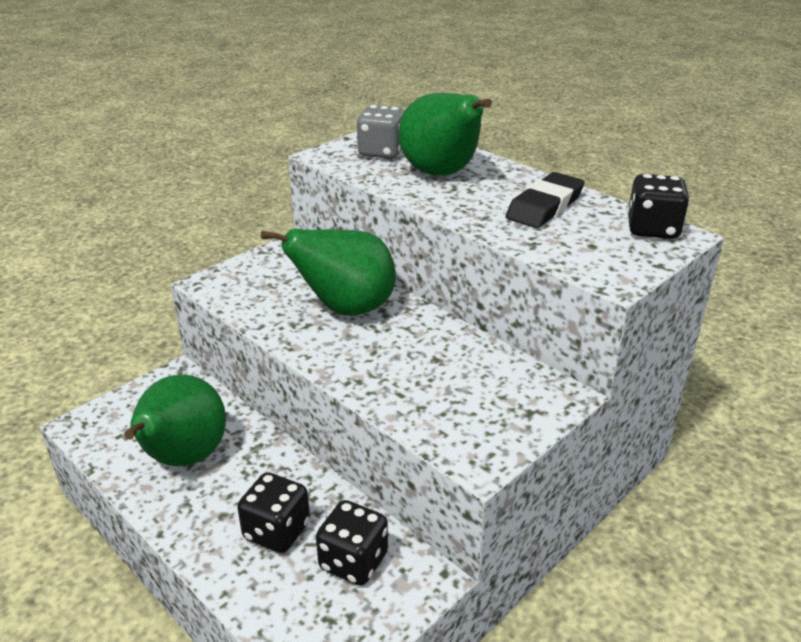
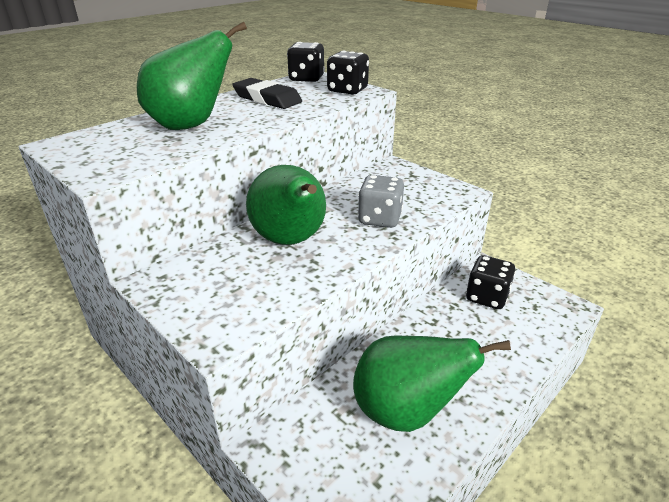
camera: 90 degrees left, 0 degrees up
(276, 531) = (474, 336): black dice -> black dice (347, 90)
(381, 152) = (120, 148): grey dice -> grey dice (379, 219)

